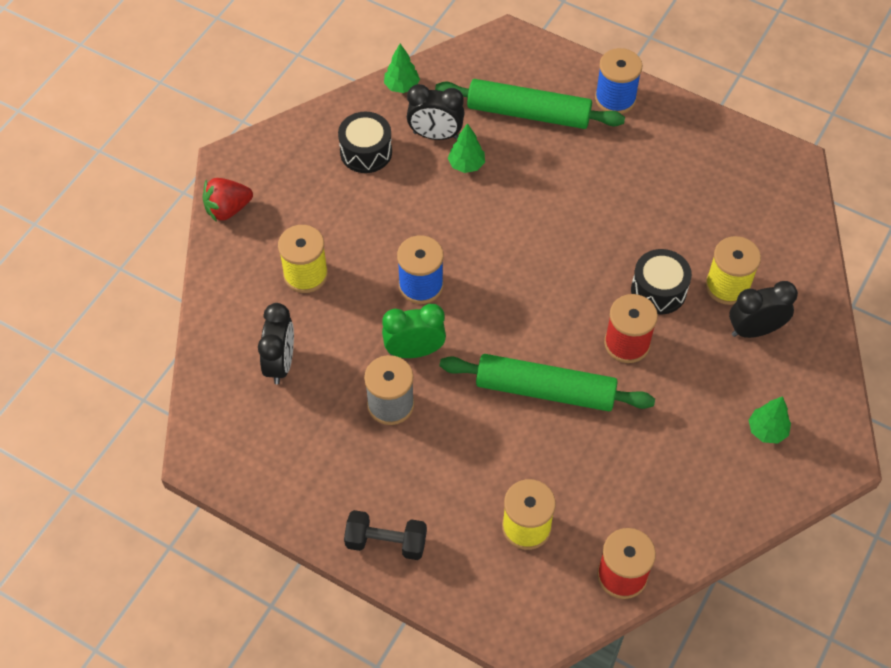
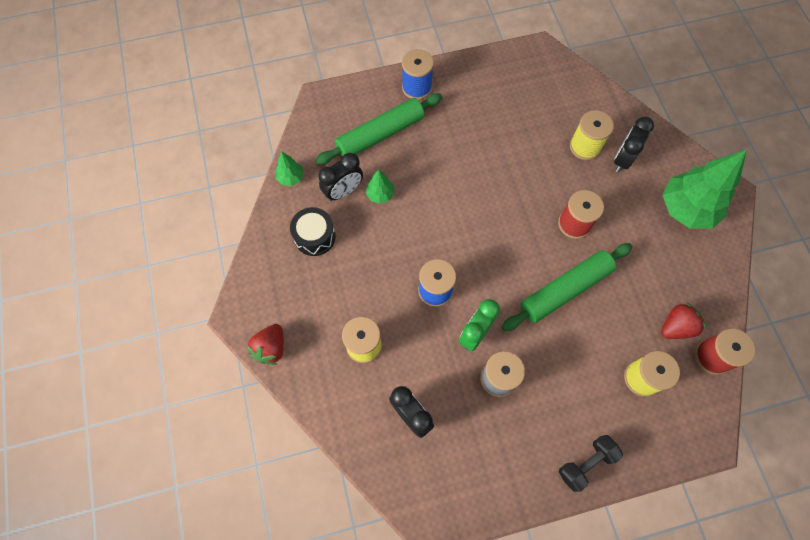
camera: 45 degrees left, 10 degrees up
(617, 518) = (676, 327): none -> red strawberry
(658, 290) = (556, 179): black drum -> none
(767, 430) = (686, 209): green tree -> green tree, size x2.18

